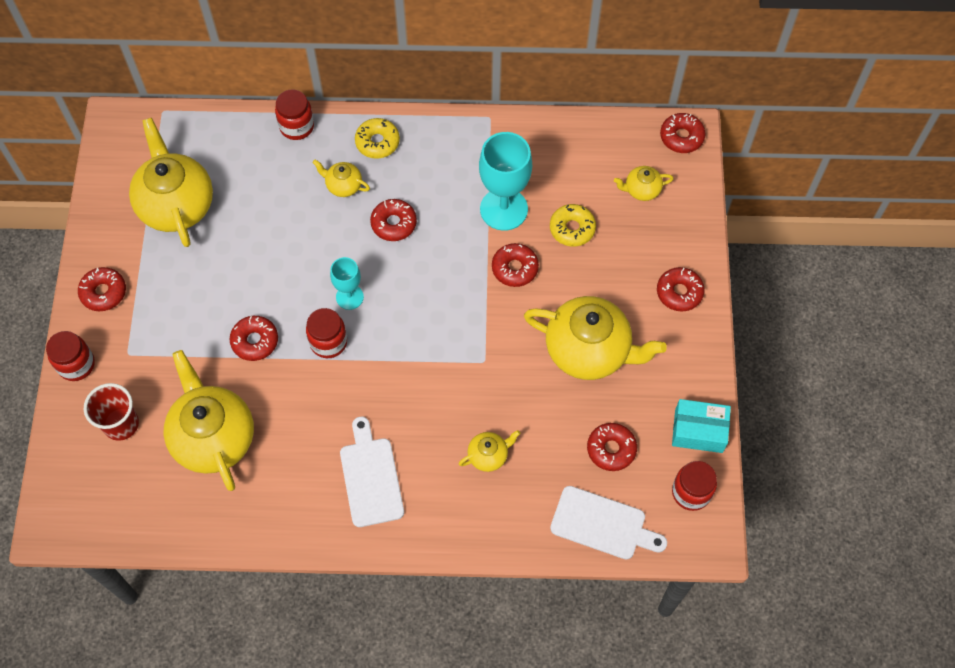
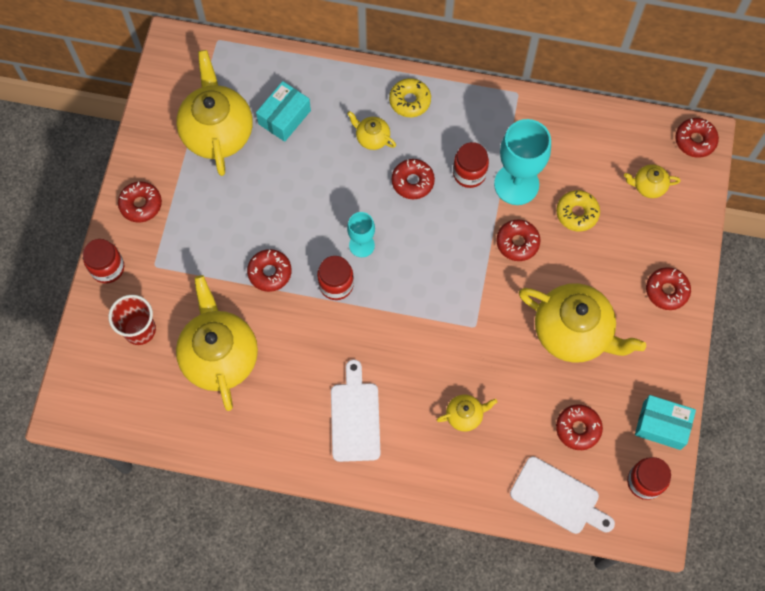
camera: 10 degrees right, 5 degrees up
(246, 179) = (284, 117): none -> turquoise box
(297, 126) = (338, 74): red jar -> red jar (469, 173)

